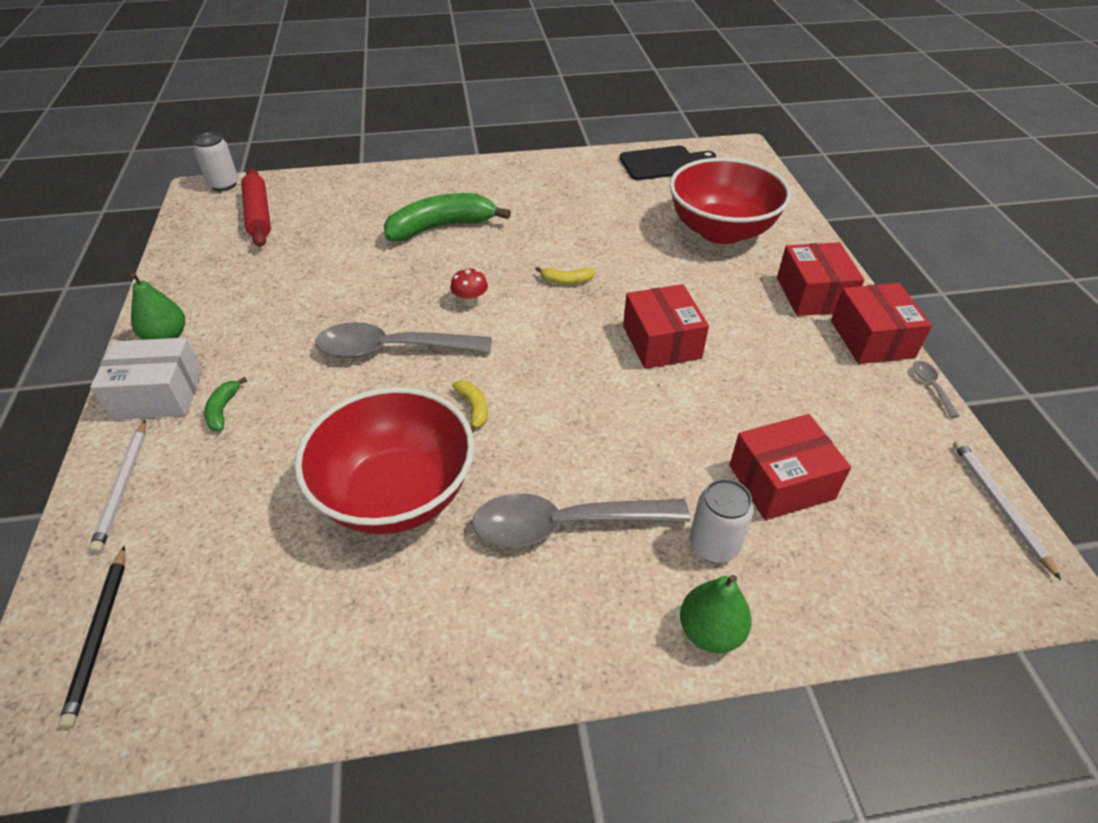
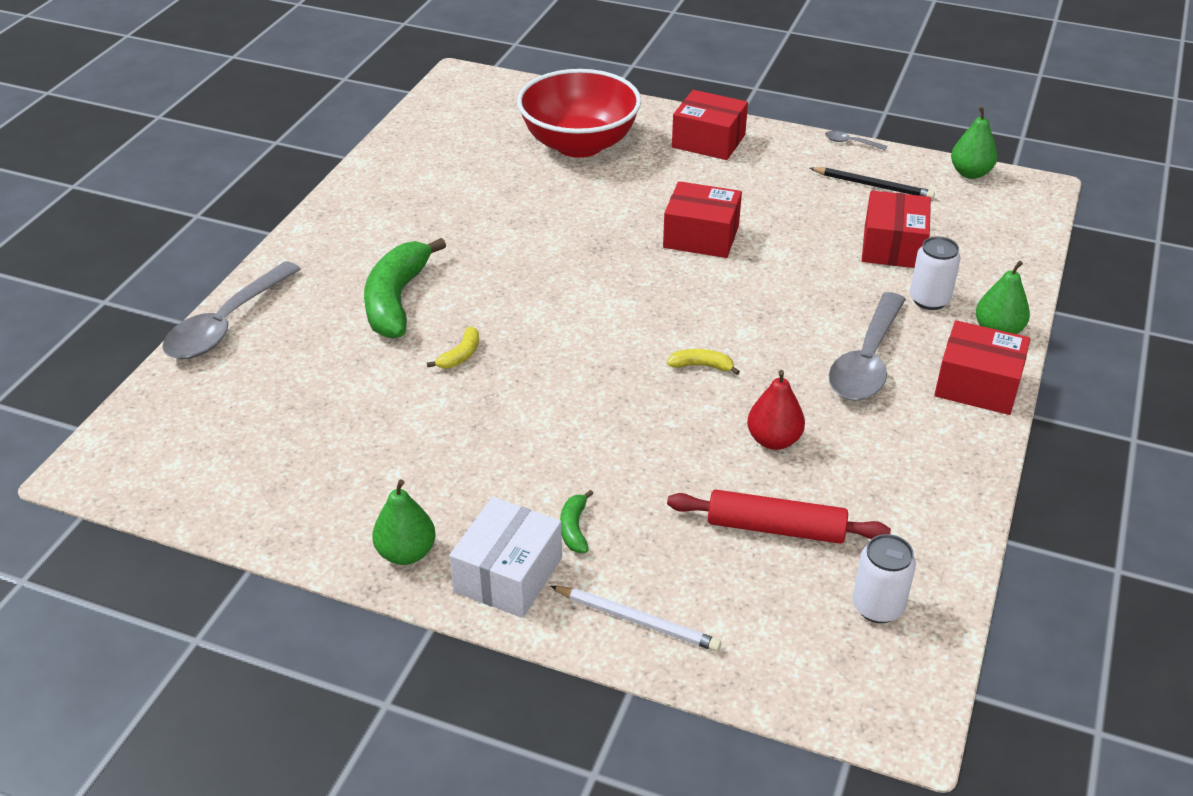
camera: 60 degrees left, 5 degrees down
(99, 635) = (820, 658): black pencil -> black pencil (873, 185)
(223, 410) = (574, 528): green banana -> green banana turned 60 degrees clockwise
(224, 185) = (98, 446): white can -> white can (877, 606)
(259, 215) = (214, 430): red rolling pin -> red rolling pin (775, 528)
(392, 349) = (577, 391): grey spoon -> grey spoon (227, 324)
(396, 494) = (773, 440): red bowl -> red pear
(470, 301) = (546, 320): red mushroom -> none
(566, 281) = (570, 254): yellow banana -> yellow banana (460, 355)
(663, 163) = (435, 128): black cutting board -> none
(872, 339) = (782, 141): red box -> red box (977, 385)
(999, 505) = (970, 173): white pencil -> green pear

